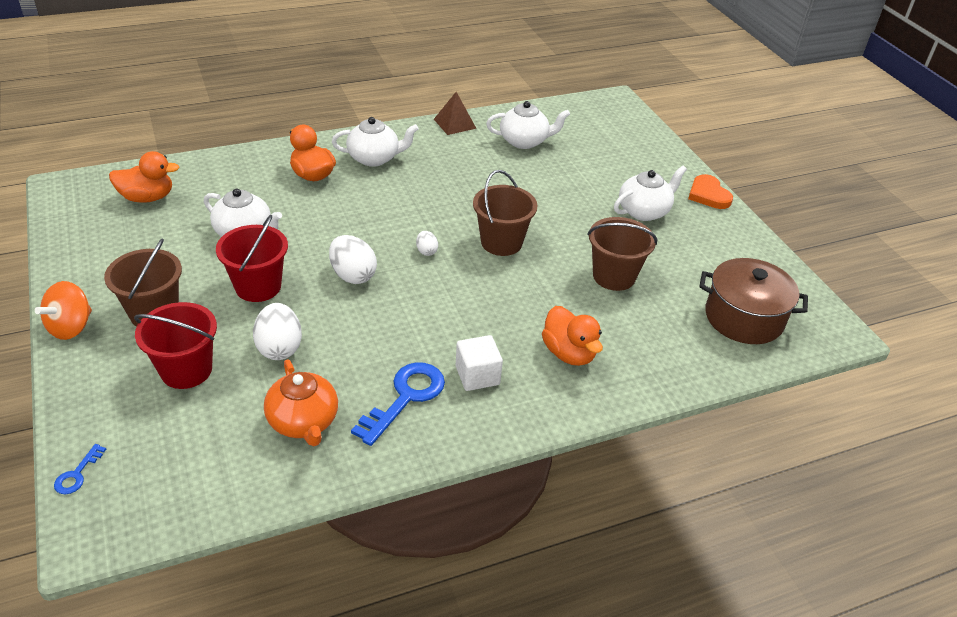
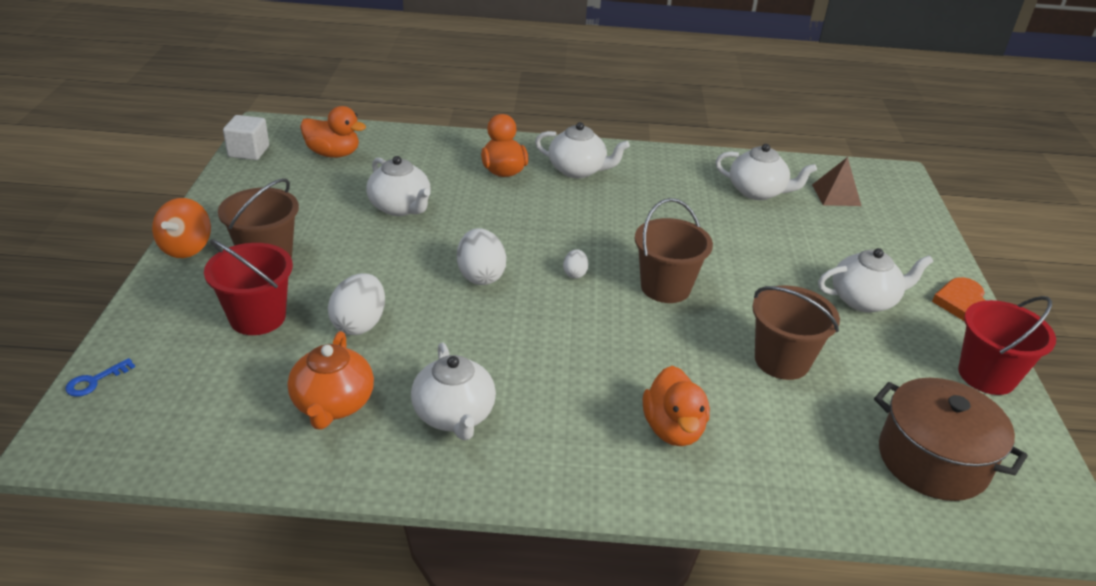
camera: 25 degrees right, 5 degrees down
(71, 327) = (186, 248): orange spinning top -> orange spinning top turned 45 degrees counterclockwise
(258, 287) = (379, 260): red bucket -> red bucket (986, 375)
(405, 397) = (454, 415): blue key -> white teapot
(454, 123) = (687, 157): brown pyramid -> brown pyramid (836, 195)
(477, 375) = (548, 418): white cube -> white cube (249, 151)

